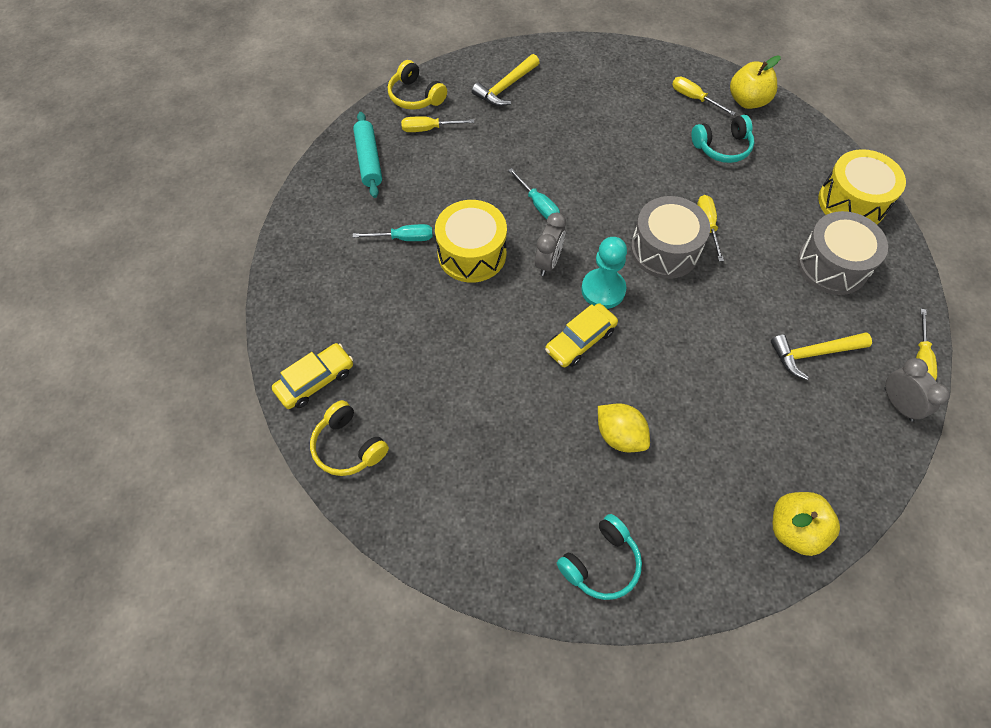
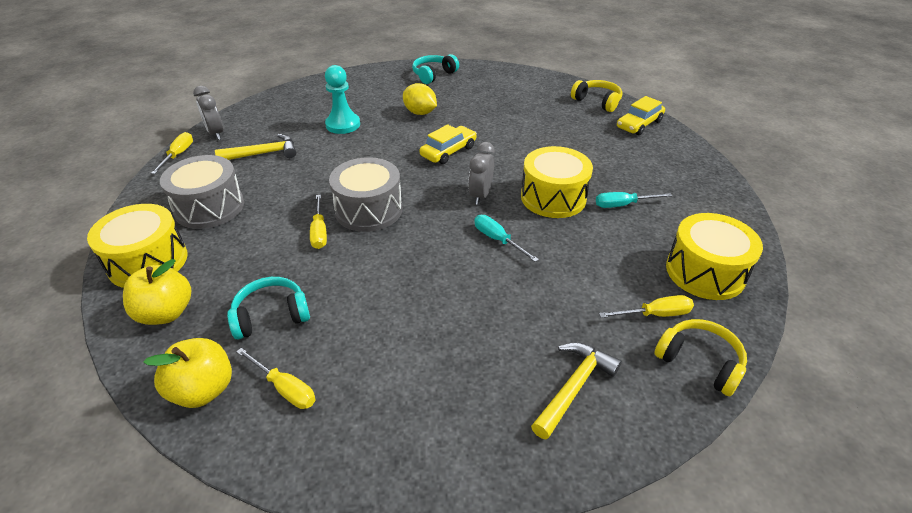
camera: 175 degrees right, 20 degrees down
(369, 160) = (705, 272): turquoise rolling pin -> yellow drum
(603, 290) = (429, 180): turquoise pawn -> turquoise pawn (343, 125)
(794, 529) = (318, 88): yellow apple -> yellow apple (166, 313)

